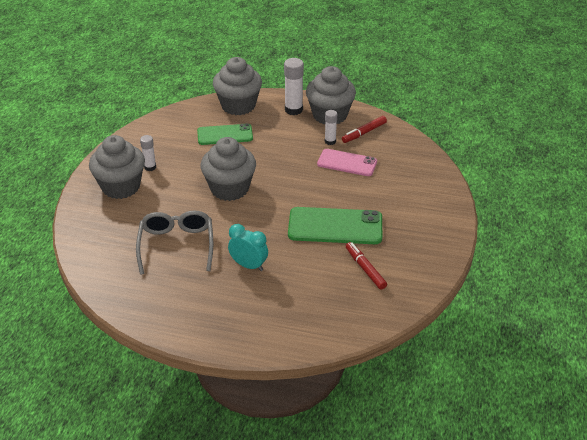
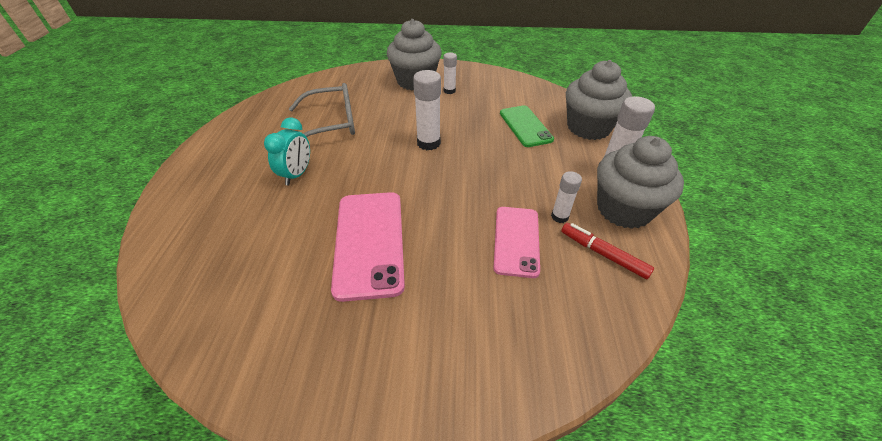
camera: 80 degrees right, 5 degrees up
(229, 188) = (428, 143): grey cupcake -> white glue stick
(335, 226) = (369, 242): green phone -> pink phone
(365, 269) = (278, 286): red marker -> none

